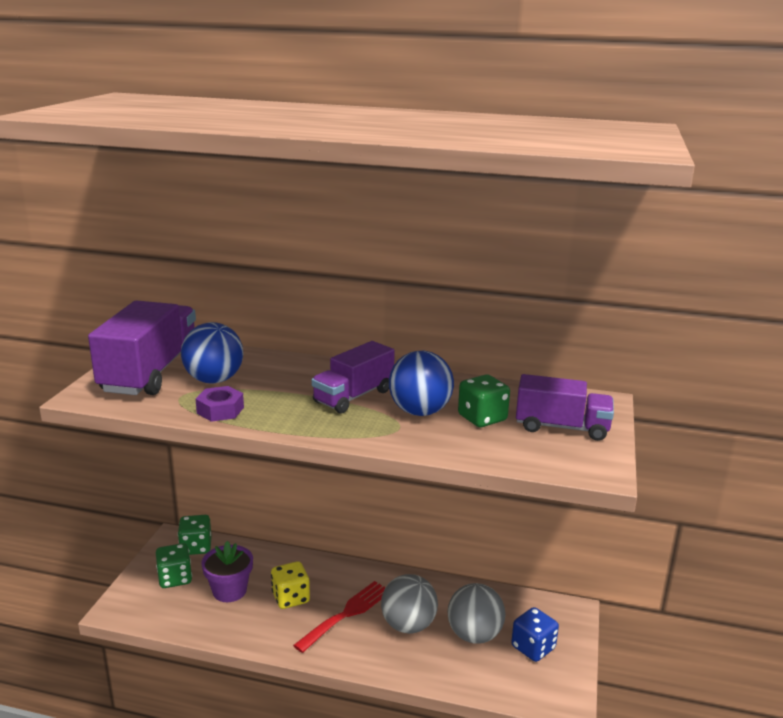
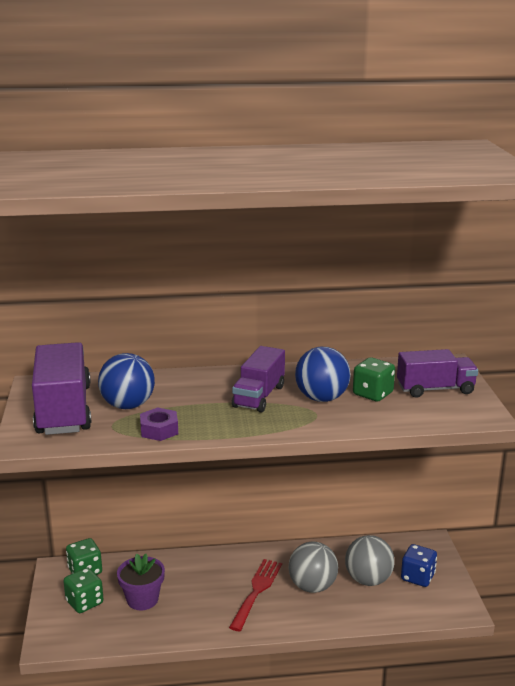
camera: 20 degrees left, 0 degrees up
(290, 598) = (201, 591): yellow dice -> none

